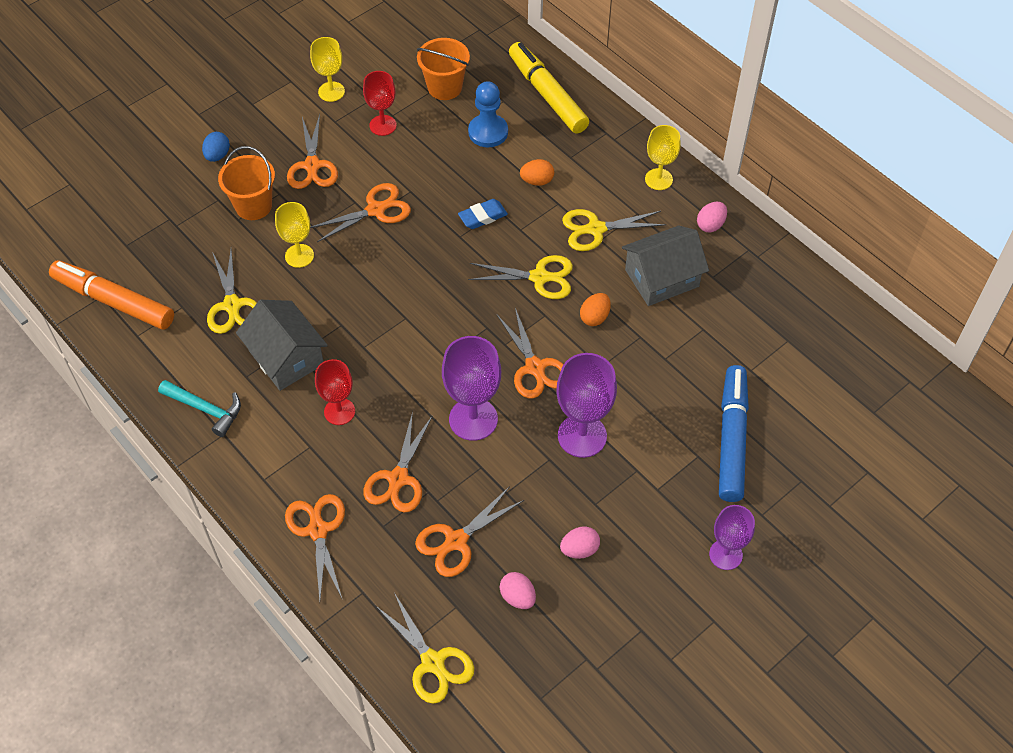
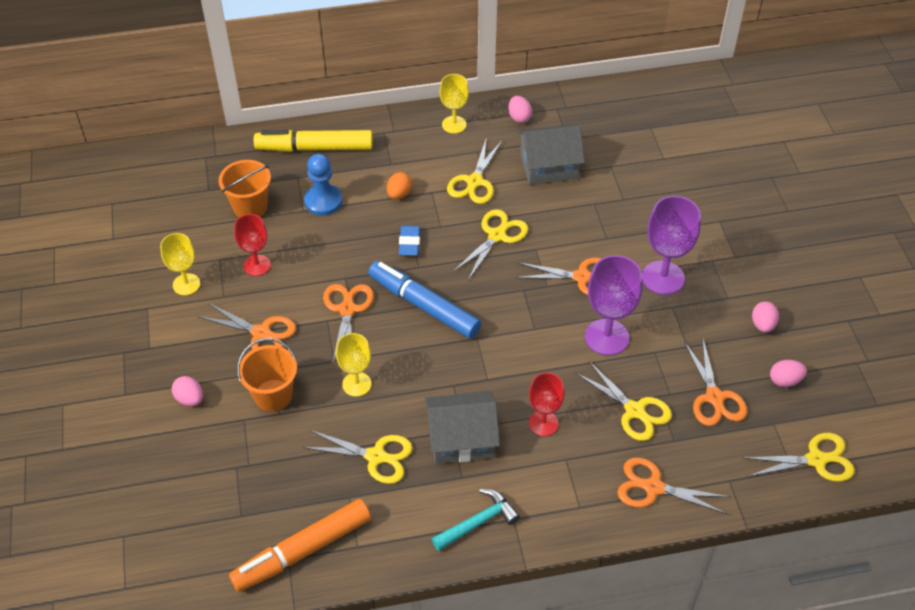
camera: 60 degrees left, 5 degrees down
(217, 155) = (190, 399): blue egg -> pink egg
(398, 478) = (634, 410): orange scissors -> yellow scissors
(594, 317) = (558, 221): orange egg -> none
(662, 278) = (549, 166): grey house -> grey house turned 75 degrees clockwise
(725, 554) = (810, 245): purple goblet -> none
(731, 439) = (716, 196): blue marker -> blue marker (424, 306)

